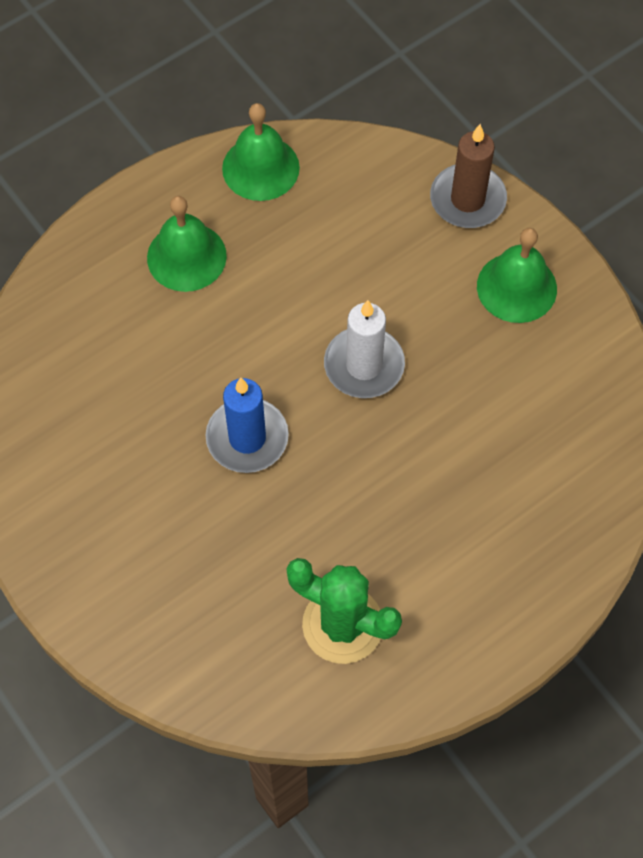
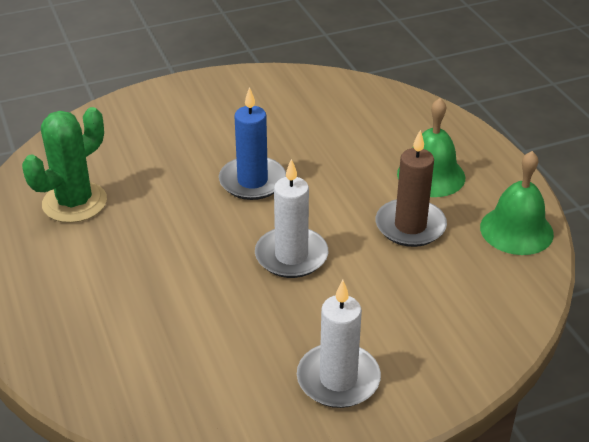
camera: 105 degrees right, 25 degrees down
(467, 199) = (454, 365): brown candle -> brown candle (410, 226)
(516, 287) = (338, 379): green bell -> white candle

